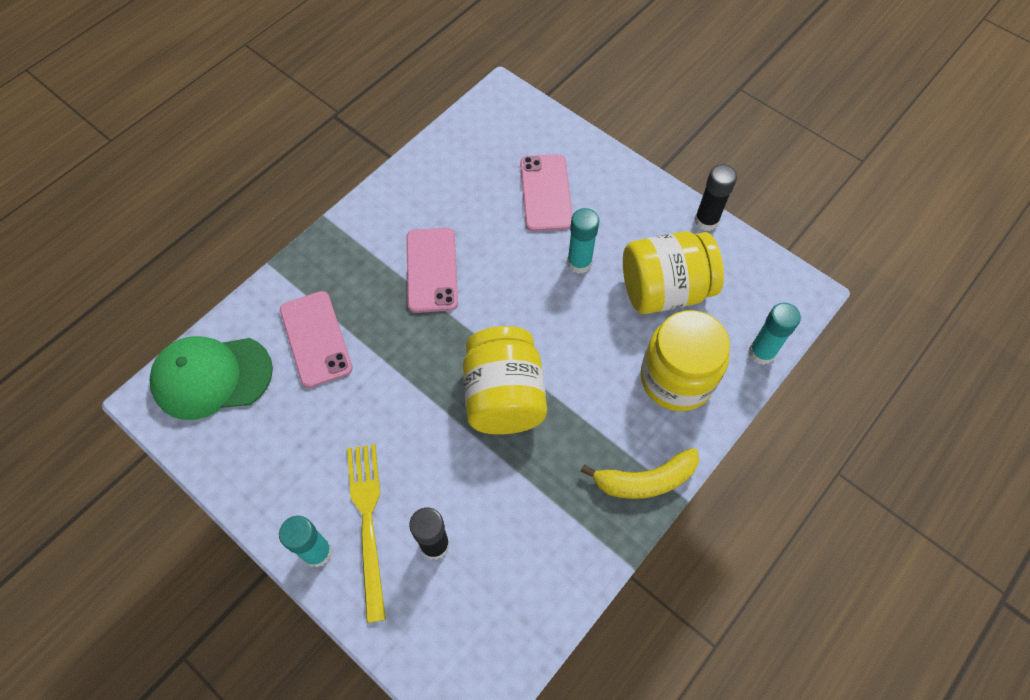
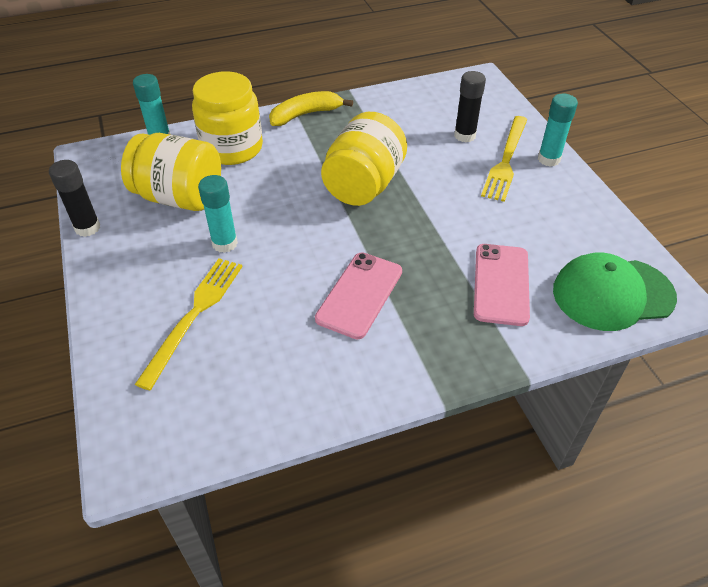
camera: 150 degrees left, 15 degrees down
(212, 377) = (612, 294): green cap -> green cap turned 150 degrees clockwise
(546, 193) = (194, 315): pink phone -> yellow fork
(645, 480) = (306, 115): yellow banana -> yellow banana turned 45 degrees counterclockwise

